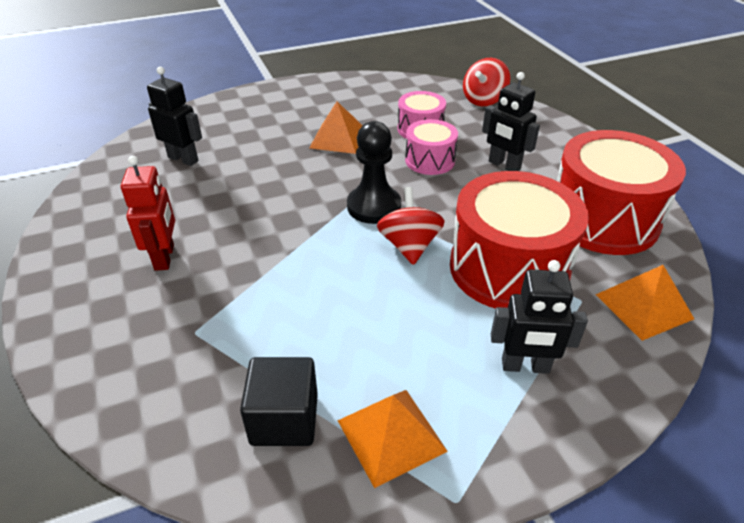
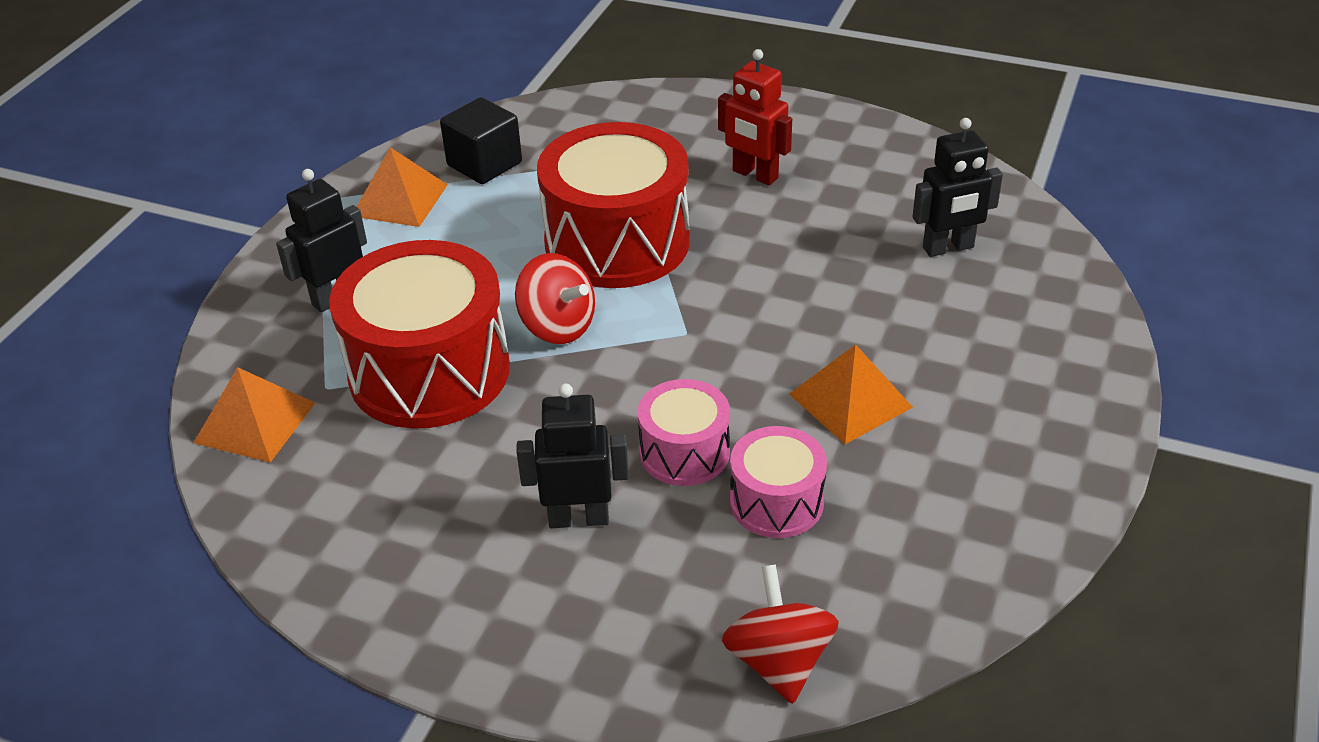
camera: 135 degrees right, 0 degrees up
(374, 206) = (655, 341): black pawn -> none
(603, 219) = (368, 515): red drum -> red drum (617, 242)

